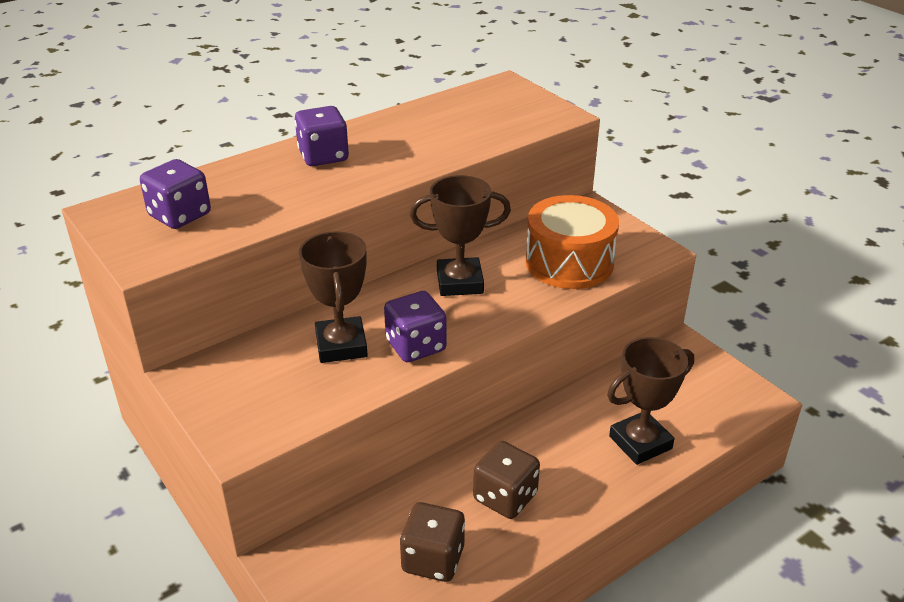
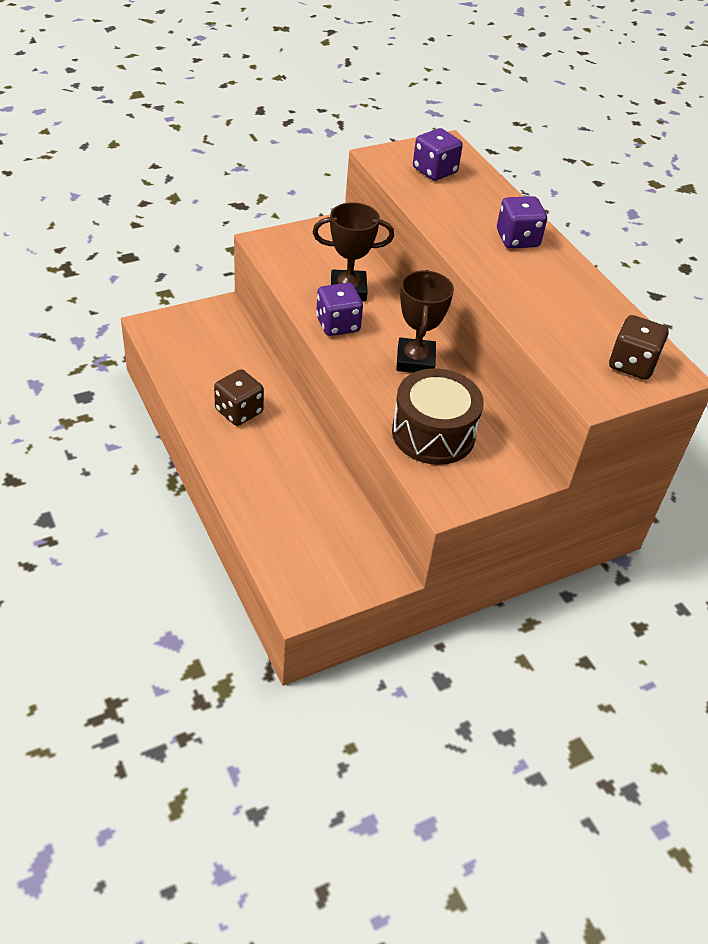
camera: 95 degrees right, 10 degrees up
(433, 559) = (199, 368): brown dice -> brown dice (632, 364)
(569, 262) = (433, 434): orange drum -> brown drum
(640, 442) = (269, 501): brown trophy -> none

